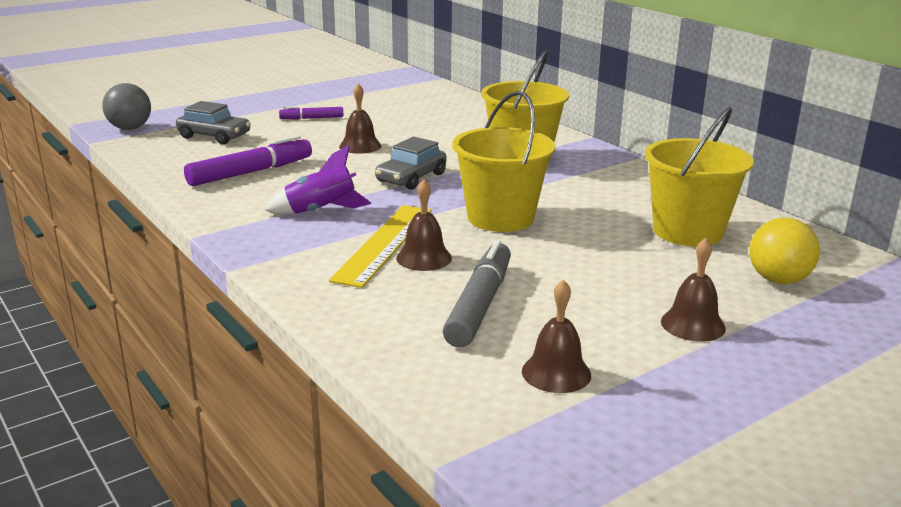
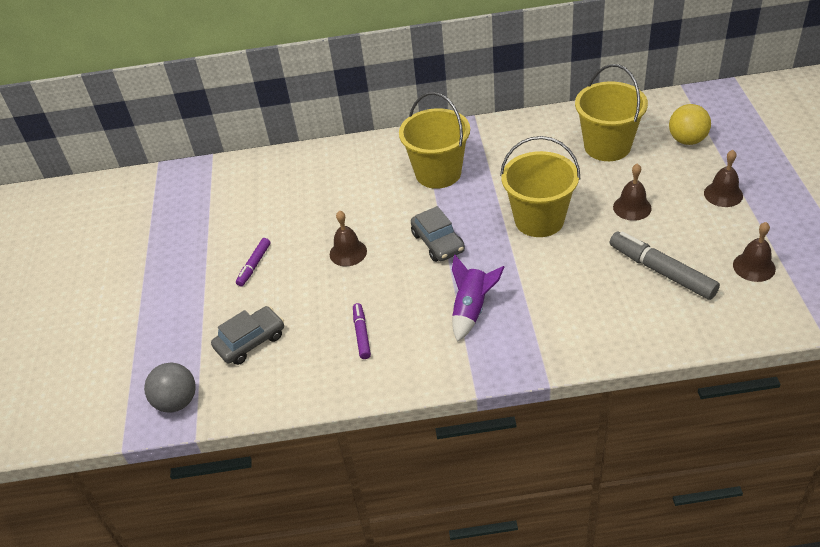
camera: 55 degrees left, 20 degrees up
(250, 172) = (361, 334): purple marker -> purple marker, size x0.56
(384, 244) = (550, 290): yellow ruler -> none
(424, 258) = (582, 277): brown bell -> brown bell (632, 207)

